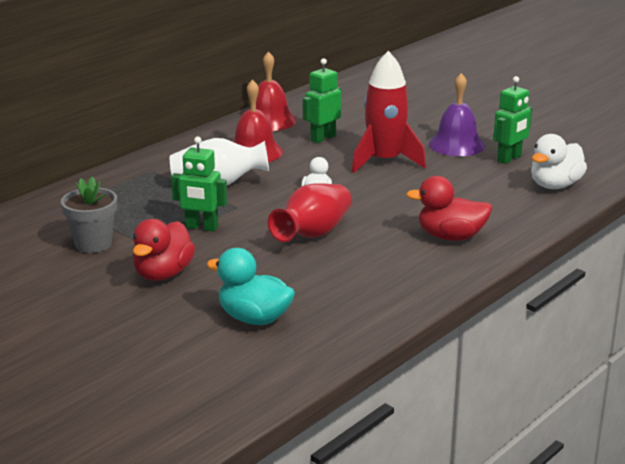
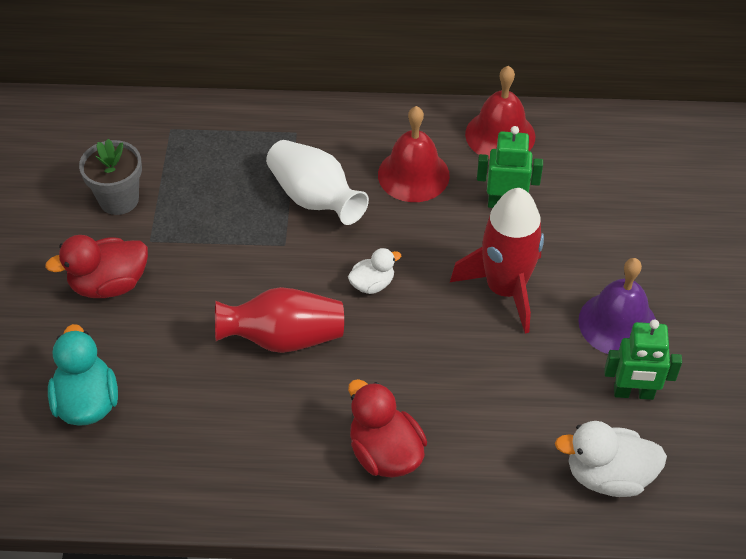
camera: 50 degrees right, 25 degrees up
(201, 227) = (218, 248): green robot -> none

